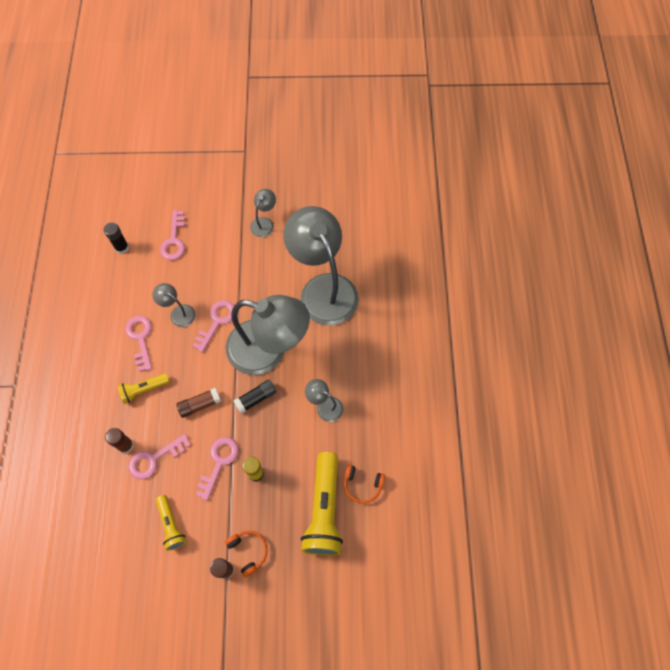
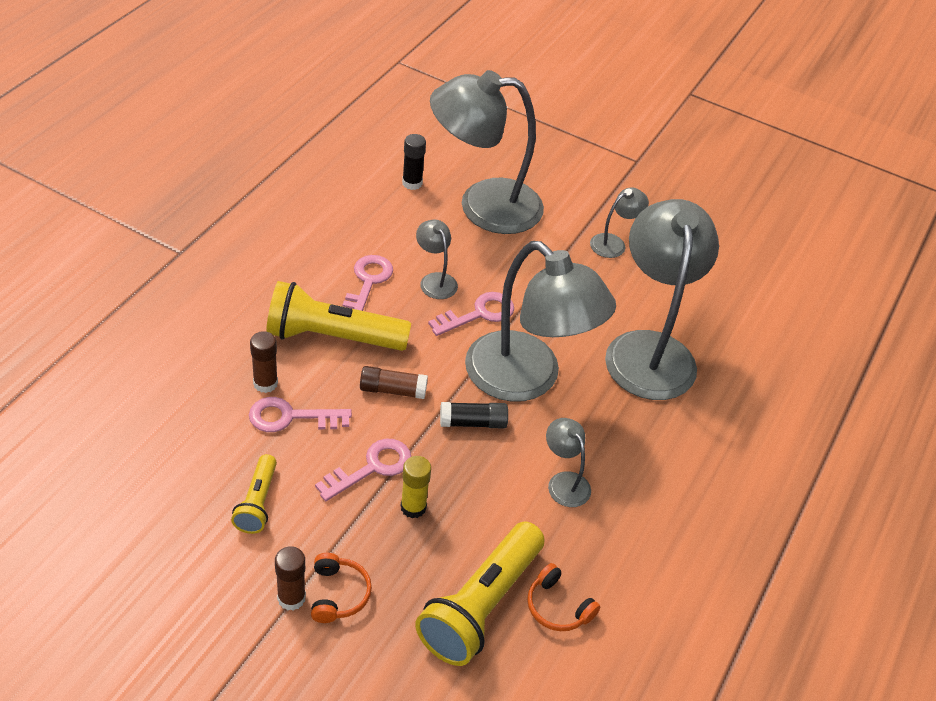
camera: 25 degrees right, 20 degrees down
(144, 389) = (332, 336): yellow flashlight -> yellow flashlight, size x1.86
(174, 240) = (483, 206): pink key -> grey lamp

